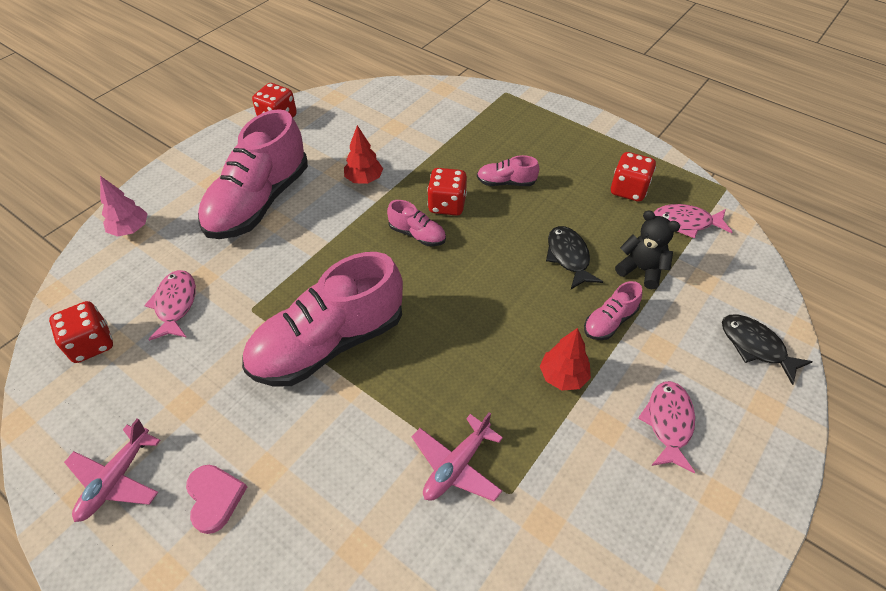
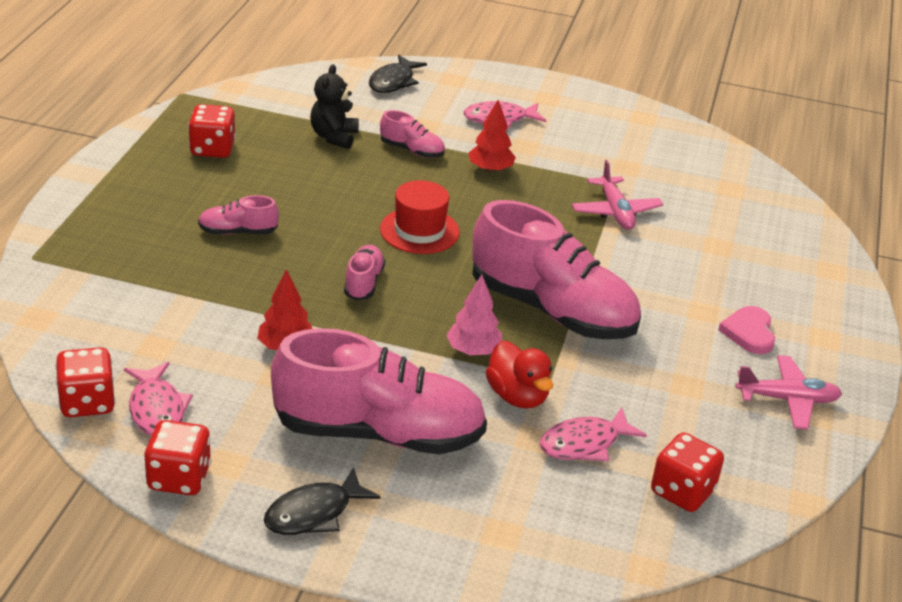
camera: 115 degrees left, 15 degrees down
(130, 229) = (500, 546): pink tree -> pink tree (473, 351)
(214, 498) = (749, 332): pink heart -> pink heart turned 45 degrees counterclockwise
(246, 283) = (517, 396): none -> red duck
(447, 205) = (301, 269): red dice -> red dice (87, 402)
(456, 466) = (615, 211): pink plane -> pink plane turned 60 degrees clockwise
(474, 288) = (419, 231): none -> red hat
(506, 182) = (238, 232): pink shoe -> pink shoe turned 105 degrees clockwise
(568, 257) = (340, 178): black fish -> black fish (314, 513)
(686, 223) = (251, 114): pink fish -> pink fish (157, 409)

